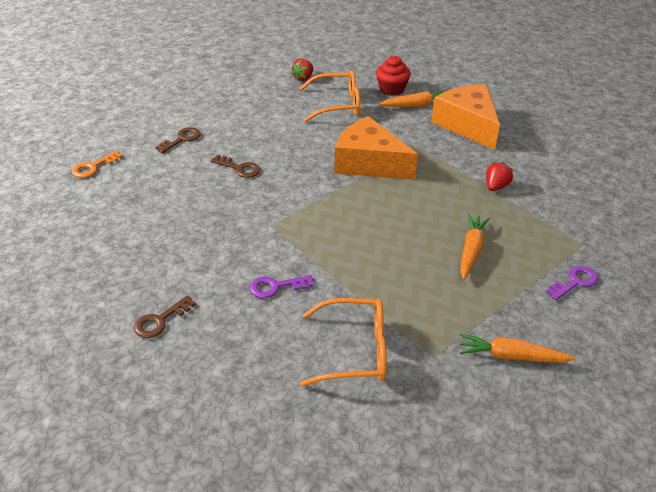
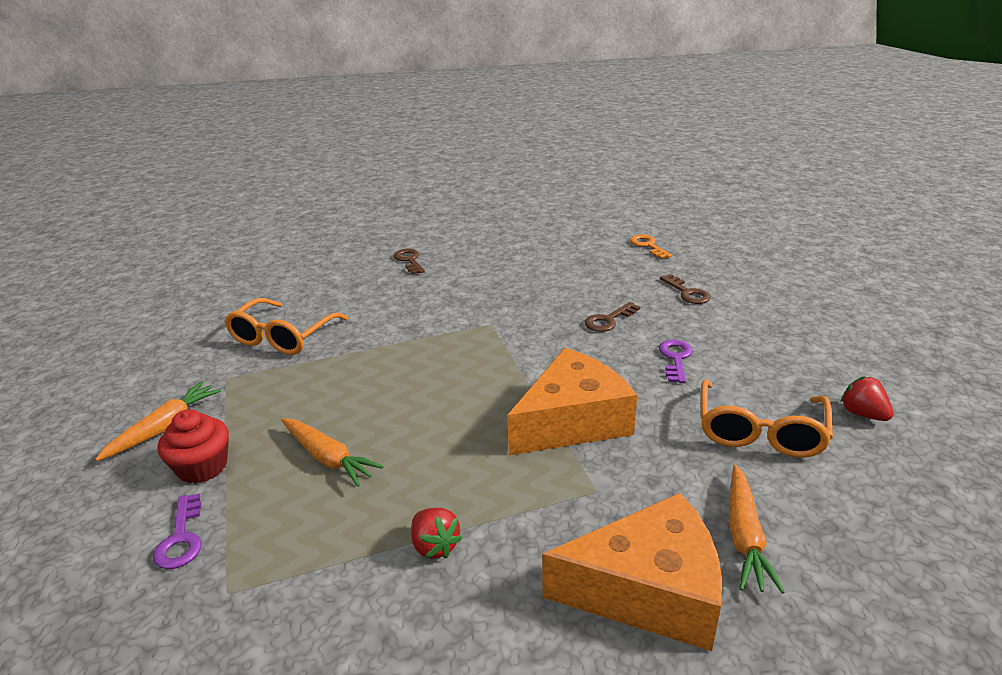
camera: 115 degrees right, 10 degrees down
(276, 287) = (398, 313): purple key -> purple key (675, 358)
(391, 89) = (818, 519): red cupcake -> red cupcake (202, 467)

